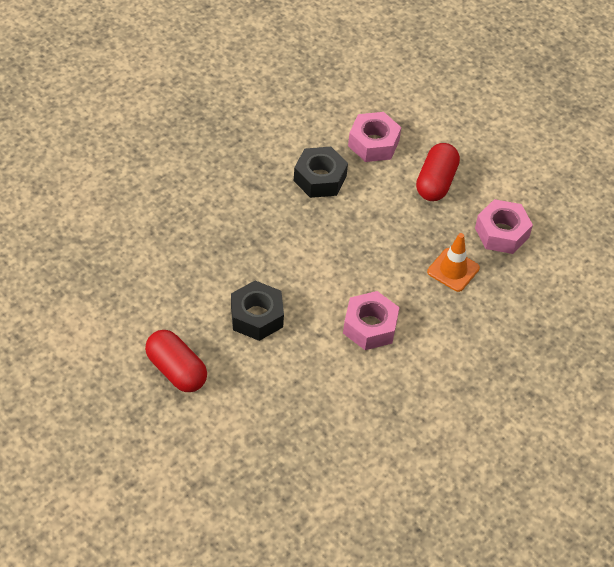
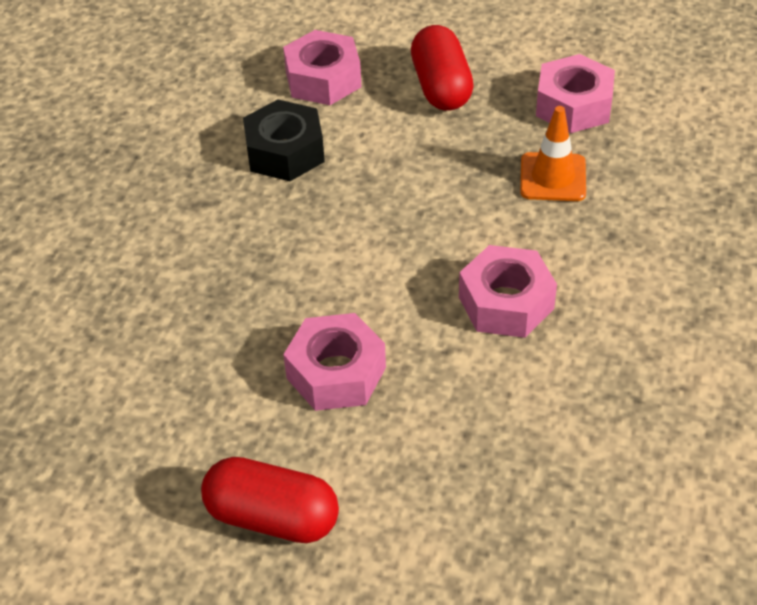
camera: 25 degrees left, 5 degrees down
(256, 316) = (336, 373): black nut -> pink nut

